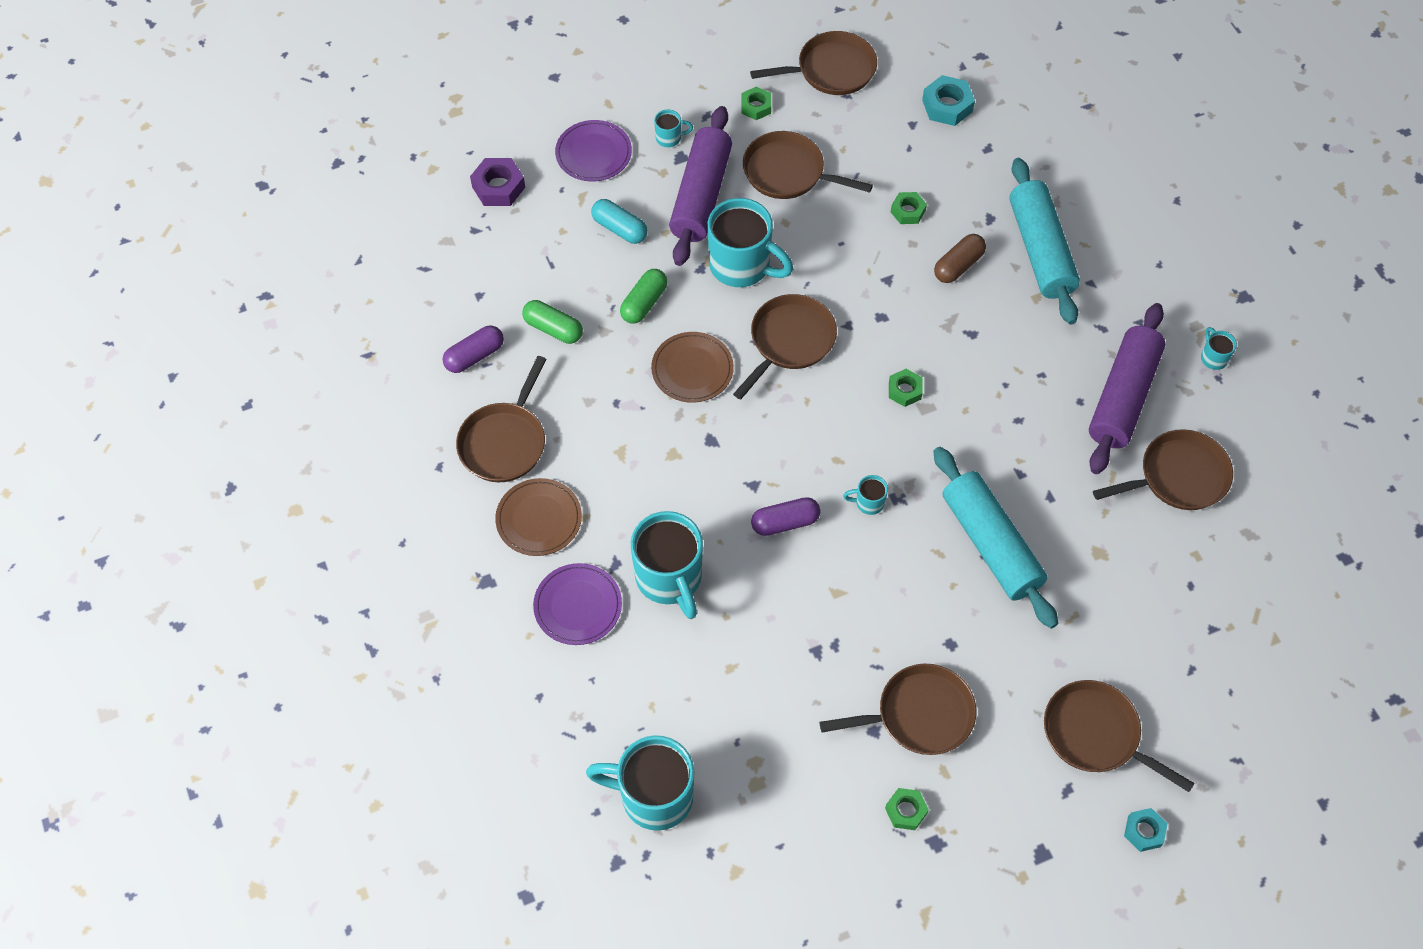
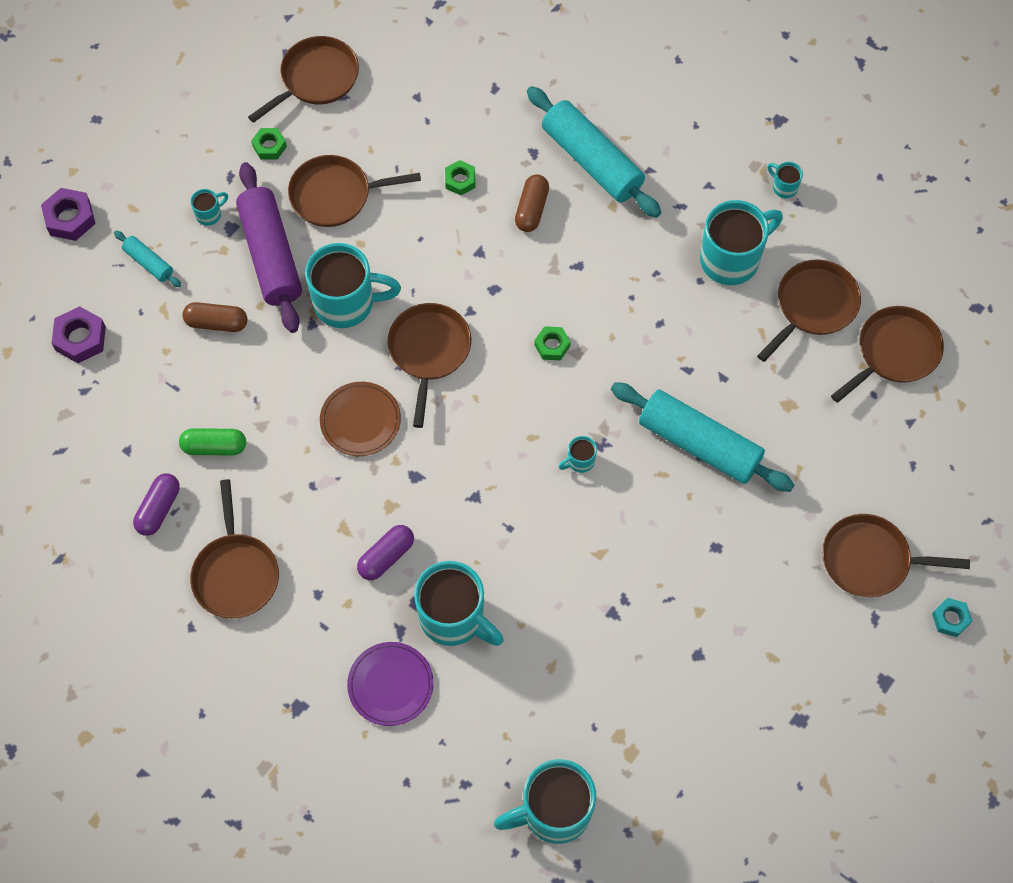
camera: 30 degrees left, 5 degrees up
(539, 519) = (309, 627): brown plate -> none
(551, 88) = (70, 218): none -> purple nut
(593, 153) = (149, 263): purple plate -> turquoise rolling pin
(619, 228) = (216, 323): turquoise capsule -> brown capsule
(644, 303) = (281, 381): green capsule -> none
(785, 522) = (521, 516): purple capsule -> purple capsule (386, 557)
(906, 811) = (761, 707): green nut -> none
(919, 715) = (726, 621): brown pan -> brown pan (894, 352)
(947, 106) = (437, 65): turquoise nut -> none
(1123, 397) = (732, 259): purple rolling pin -> turquoise mug

